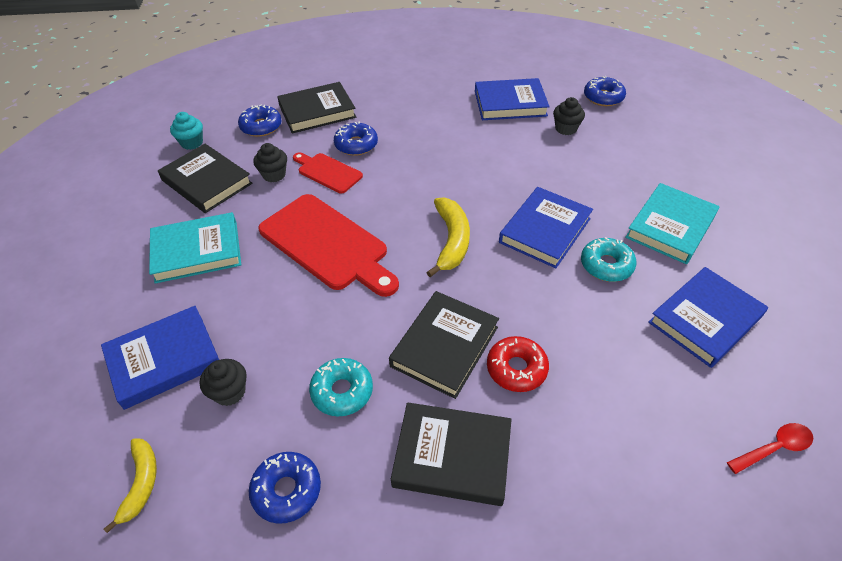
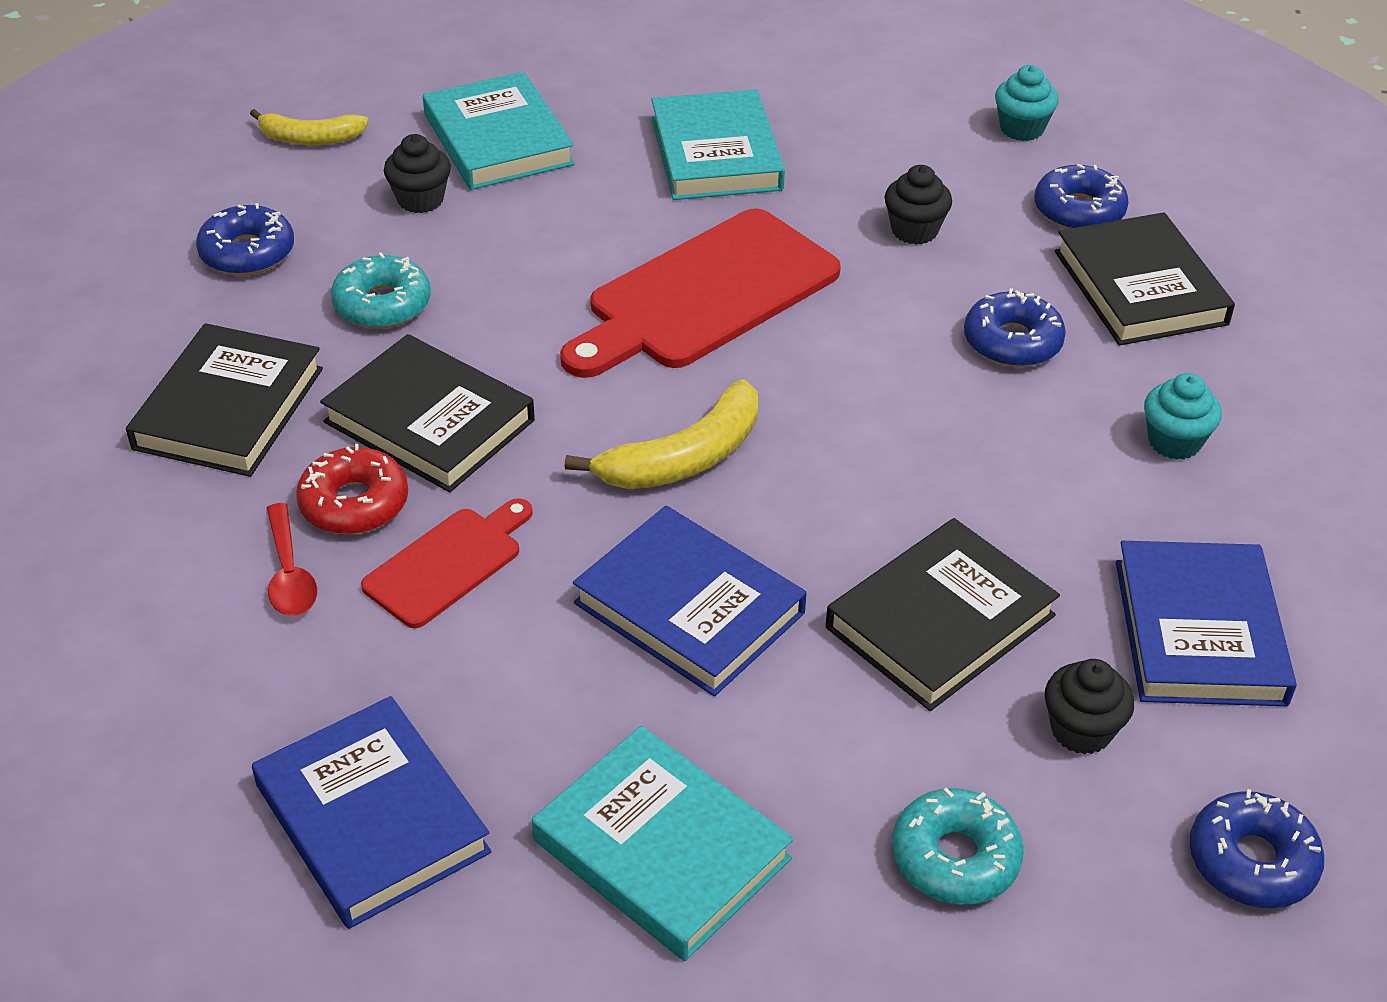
camera: 95 degrees right, 5 degrees down
(164, 359) = (498, 139): blue book -> turquoise book
(207, 182) = (899, 153): black book -> black book (940, 621)
(327, 172) = (918, 299): red cutting board -> red cutting board (448, 564)
(412, 106) = (1174, 442): none -> turquoise cupcake
(451, 241) = (684, 458): yellow banana -> yellow banana turned 45 degrees counterclockwise
(606, 265) = (564, 690): turquoise donut -> turquoise donut (955, 858)
(774, 448) = (65, 819): red spoon -> red spoon (289, 573)

